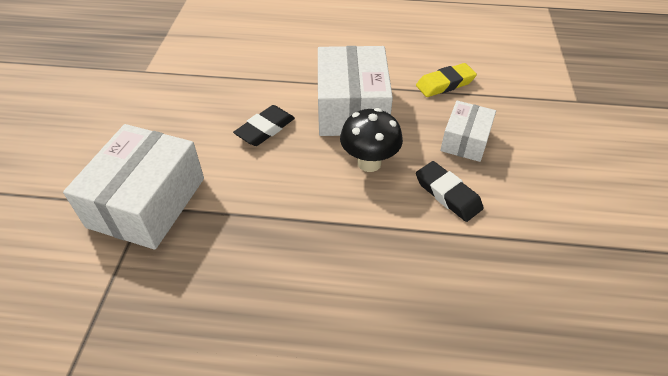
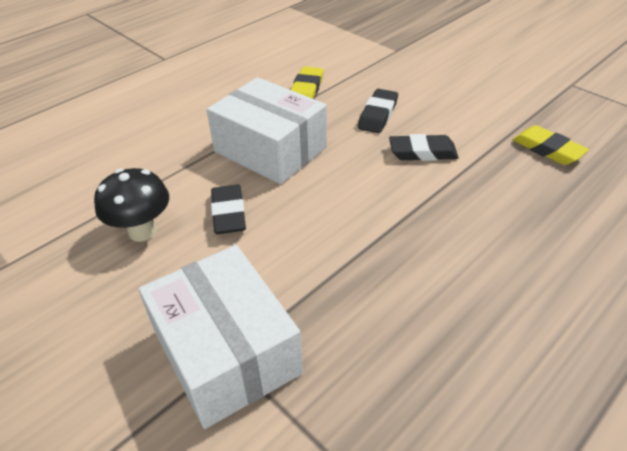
camera: 50 degrees left, 5 degrees down
(369, 163) = (346, 173): black mushroom -> black mushroom (142, 231)
(465, 140) = (378, 115): white box -> black eraser
(560, 283) = (547, 149): none -> yellow eraser

